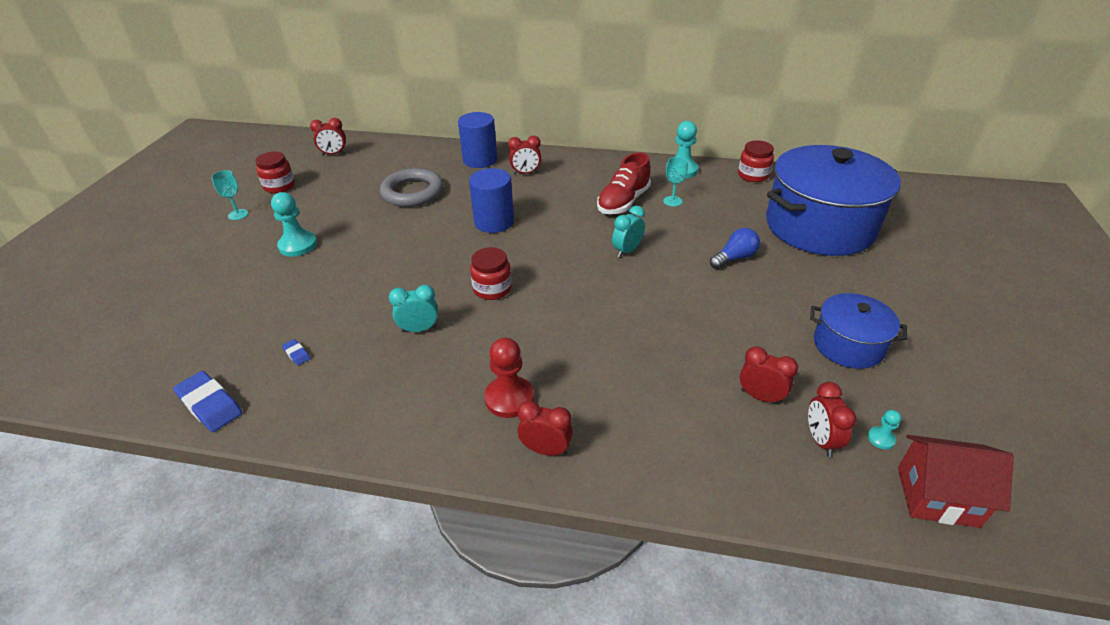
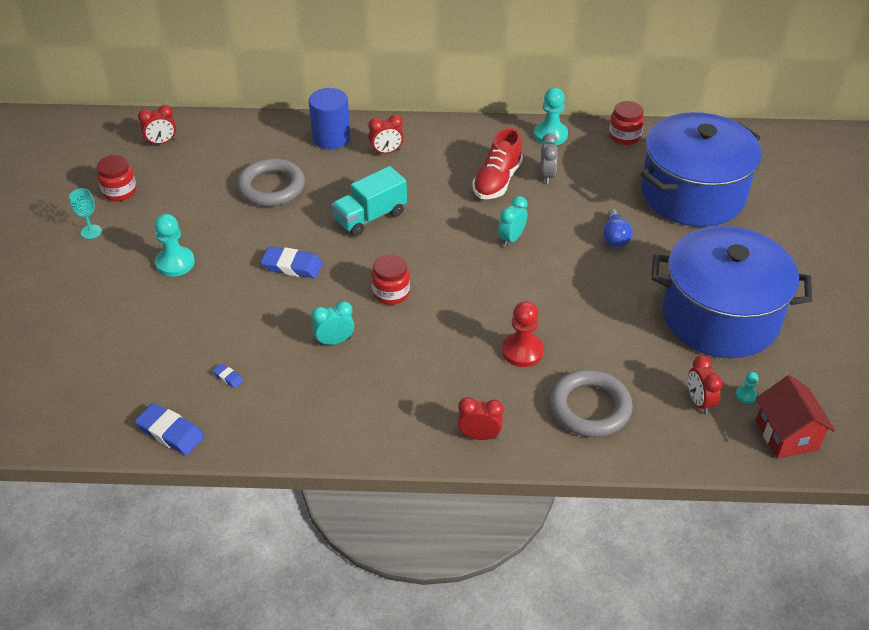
camera: 10 degrees left, 5 degrees up
(405, 257) = (292, 266): none -> blue eraser
(494, 222) = (370, 217): blue cylinder -> turquoise truck
(509, 398) = (437, 396): red pawn -> red pawn (522, 351)
(672, 201) = (547, 175): turquoise goblet -> grey clock
(684, 431) = (590, 408): none -> grey ring
(734, 258) = (615, 237): blue light bulb -> blue light bulb turned 135 degrees clockwise
(760, 397) = (649, 371): red clock -> none
(848, 345) = (720, 316): blue pot -> blue pot, size x1.96
(937, 496) = (786, 435): red house -> red house turned 75 degrees clockwise

